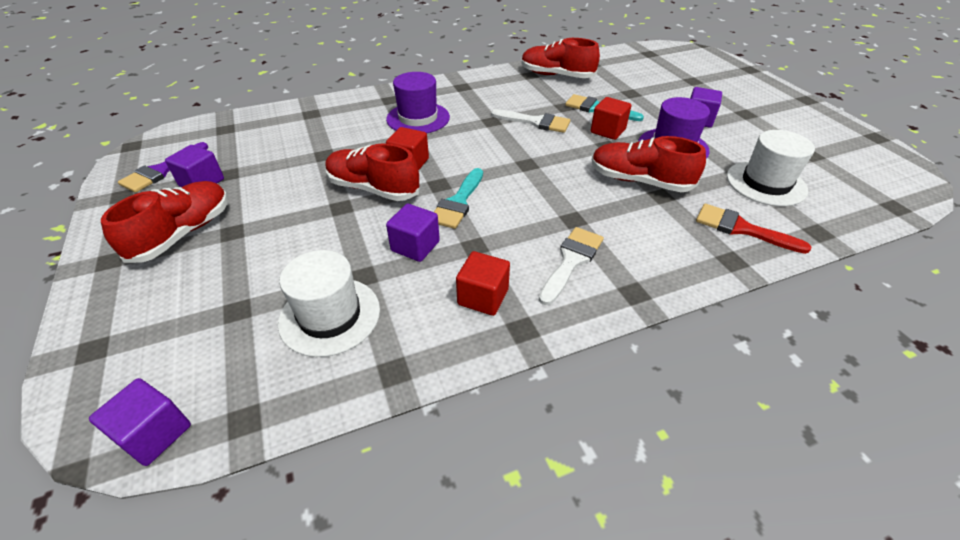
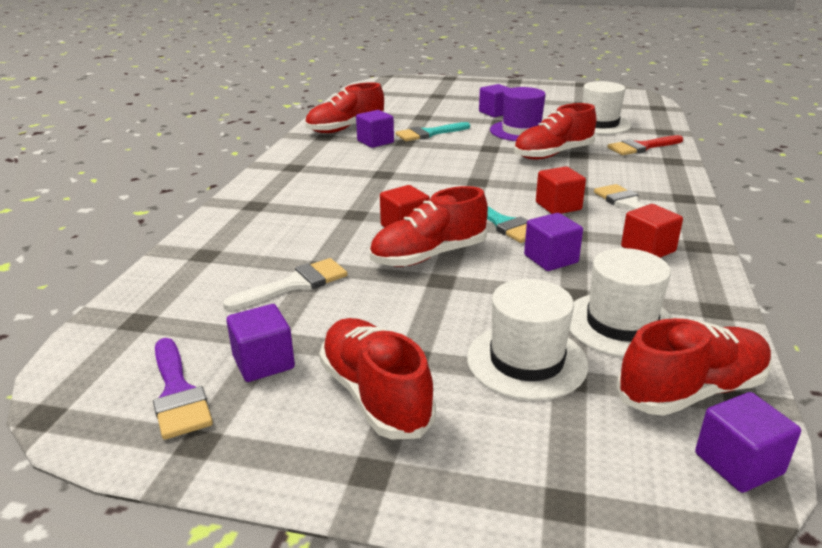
camera: 55 degrees left, 15 degrees down
(246, 383) = (691, 391): none -> red shoe
(250, 282) = (526, 361): none -> white hat
(418, 118) = (322, 202): purple hat -> none
(535, 122) = (414, 159): white brush -> white brush (295, 284)
(548, 95) = (375, 142): none -> purple cube
(608, 131) = (468, 141): red cube -> red cube (558, 206)

